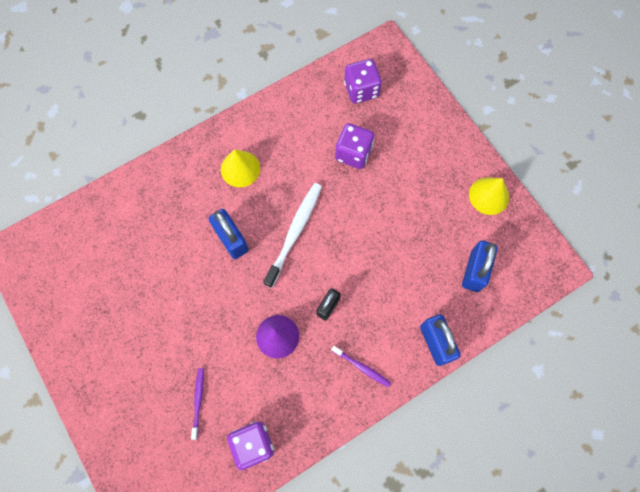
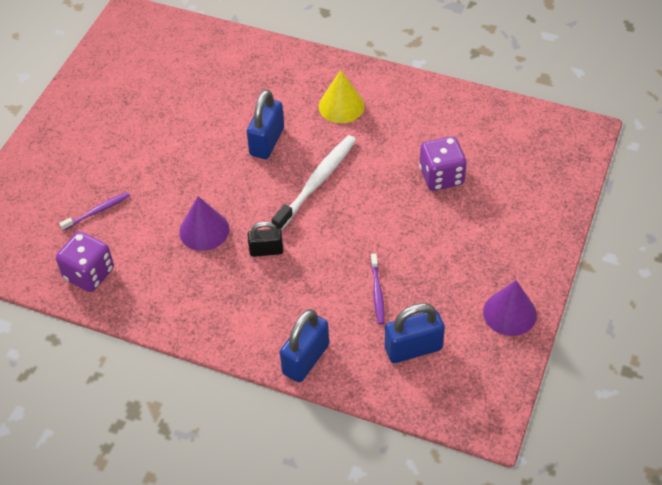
camera: 55 degrees right, 20 degrees down
(295, 232) = (317, 182): white toothbrush -> white toothbrush turned 45 degrees counterclockwise
(361, 90) = (515, 142): purple dice -> none
(362, 367) = (228, 313): purple toothbrush -> purple toothbrush (377, 293)
(489, 196) = (509, 313): yellow cone -> purple cone

